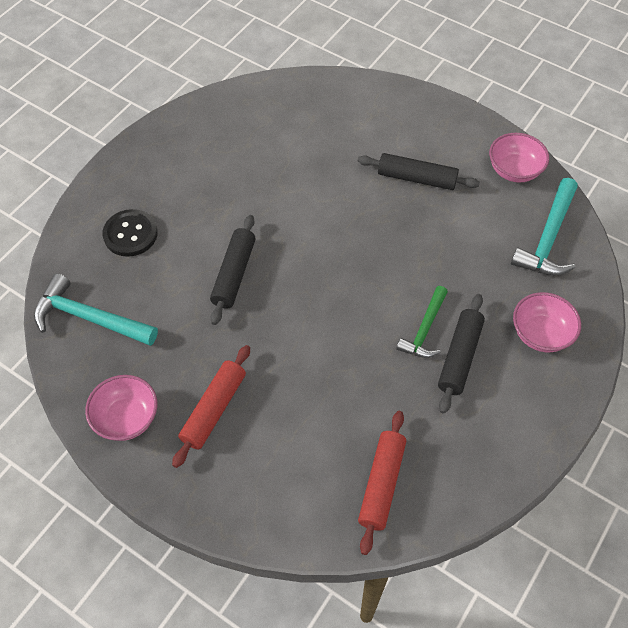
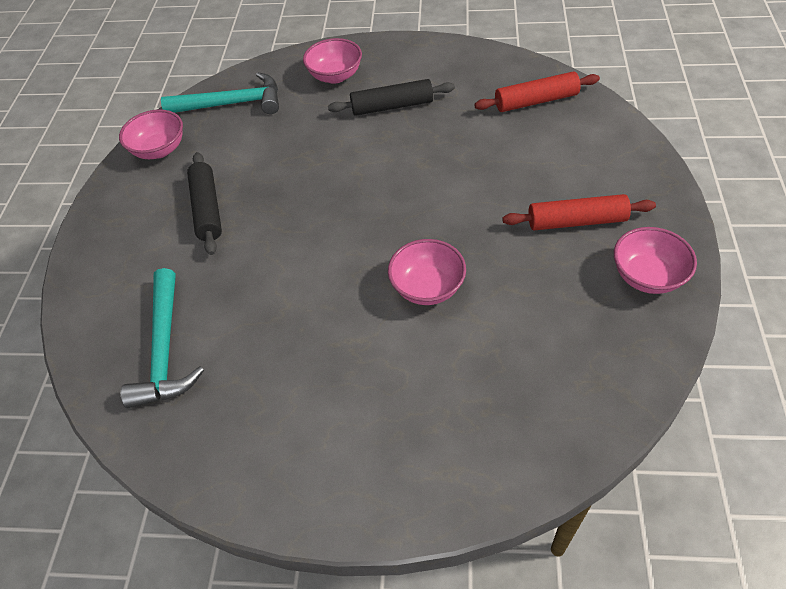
camera: 115 degrees left, 5 degrees down
(90, 318) = (584, 381): turquoise hammer -> turquoise hammer (165, 349)
(130, 234) = (450, 418): black button -> none
(234, 274) = (427, 287): black rolling pin -> pink bowl
(424, 329) = (382, 134): green hammer -> none

